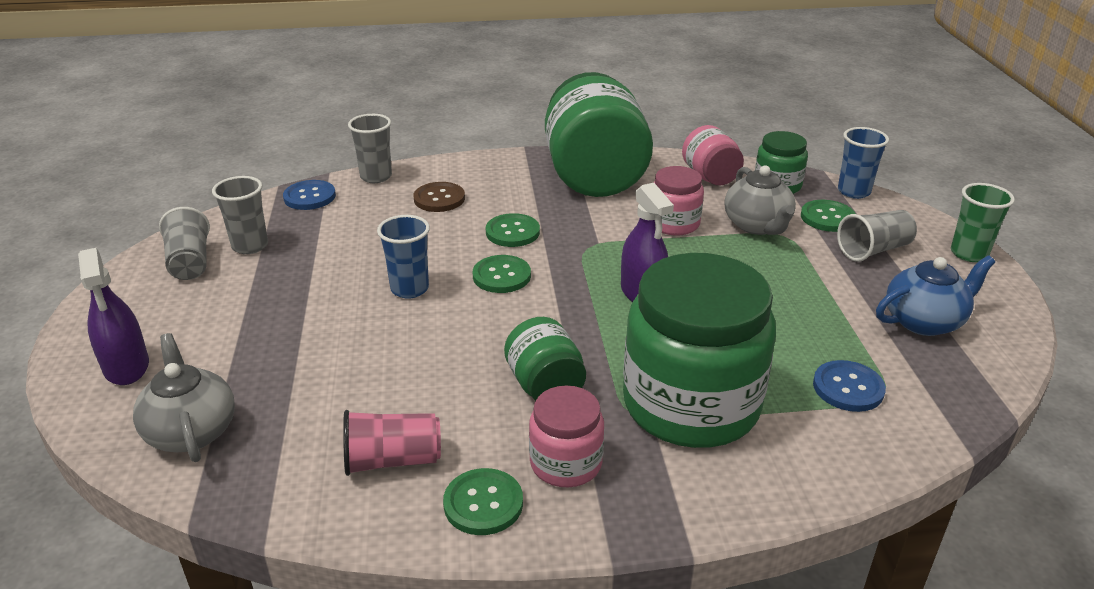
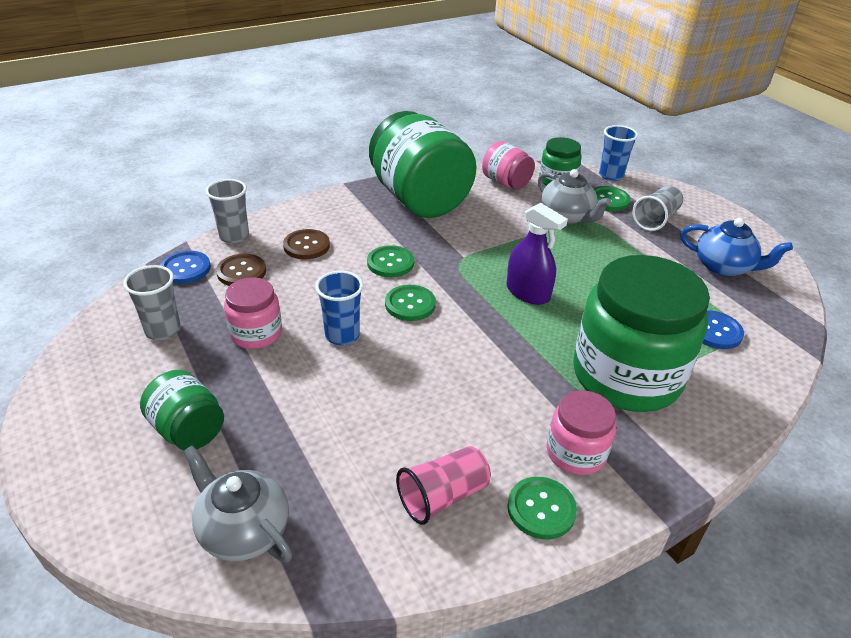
camera: 25 degrees left, 5 degrees up
(126, 366) = (127, 486): purple spray bottle -> none
(190, 262) = (113, 361): grey cup -> none
(358, 210) = (241, 272): none -> brown button
(545, 386) = (514, 392): green jar -> green jar (188, 430)
(674, 224) = (508, 228): pink jar -> pink jar (256, 333)
(924, 321) = (724, 267): blue teapot -> blue teapot turned 75 degrees clockwise
(969, 254) = (714, 209): green cup -> none

